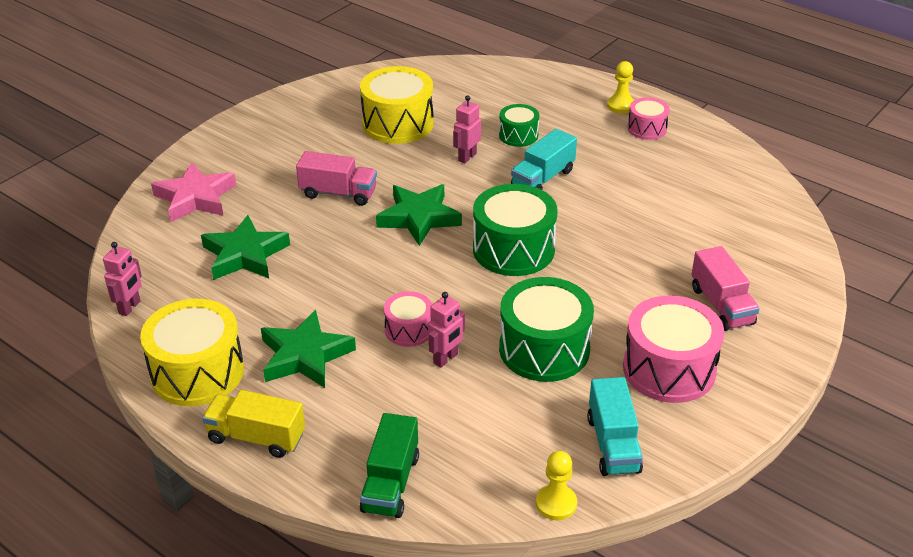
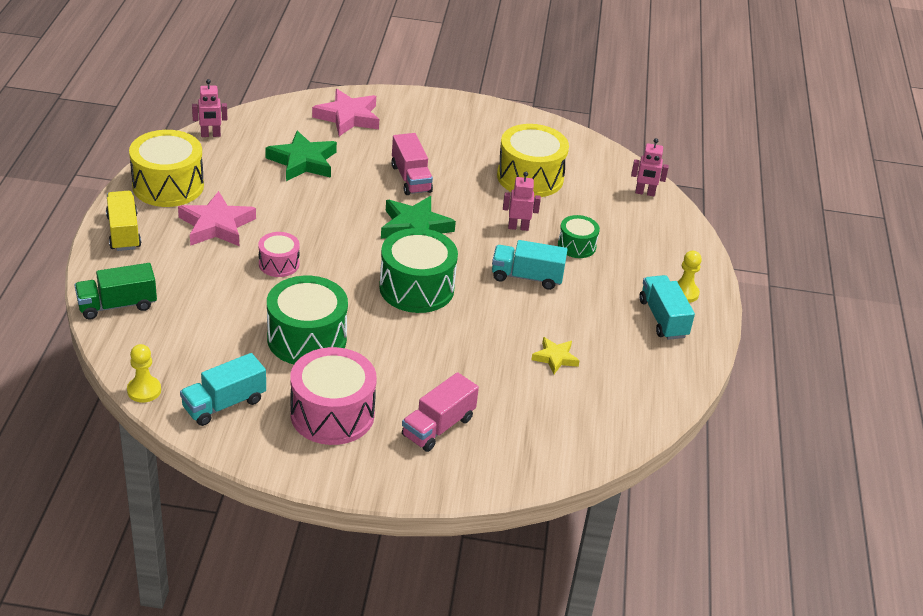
camera: 55 degrees right, 0 degrees up
(305, 356) = (216, 225): green star -> pink star
(446, 359) = (260, 292): pink robot -> pink robot (645, 193)
(647, 128) = (663, 318): pink drum -> turquoise truck
(664, 204) = (555, 358): none -> yellow star

